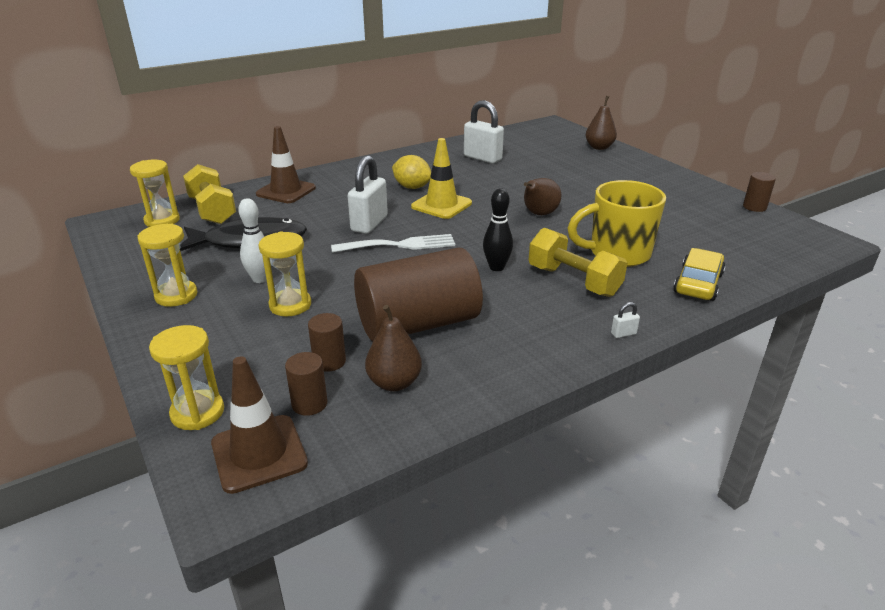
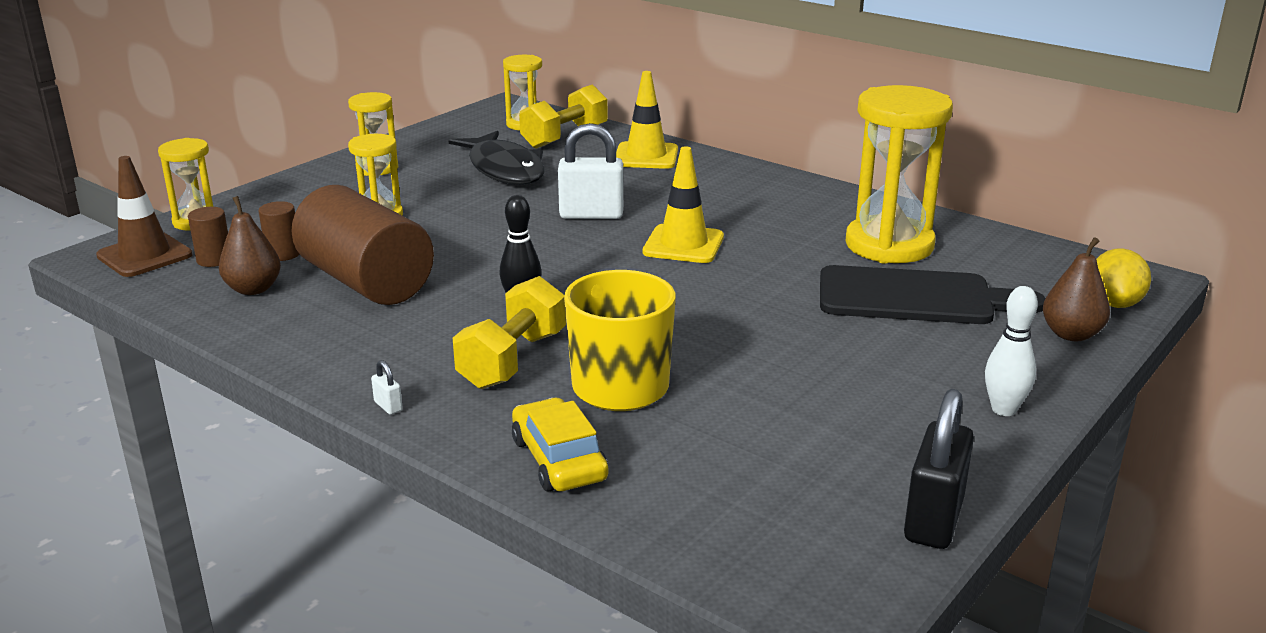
camera: 70 degrees right, 5 degrees down
(260, 279) = (426, 192): white bowling pin -> white bowling pin (1003, 409)
(286, 191) = (646, 156): brown traffic cone -> yellow traffic cone
(399, 245) = (546, 241): white fork -> none
(412, 187) = (726, 218): yellow lemon -> yellow lemon (1114, 303)
(482, 158) = (889, 245): white padlock -> yellow hourglass
(539, 214) = (711, 313): brown pear -> none
(547, 166) = (915, 297): none -> black cutting board
(698, 283) = (559, 459): yellow car -> yellow car turned 120 degrees counterclockwise
(754, 207) = (933, 520): brown cylinder -> black padlock

